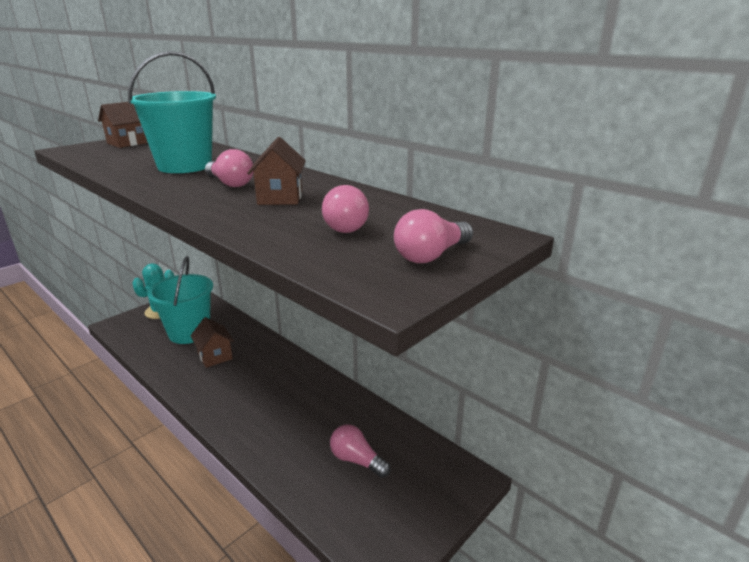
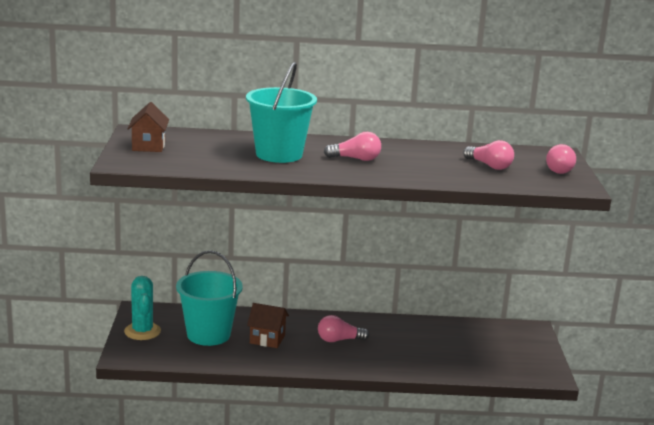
camera: 45 degrees left, 5 degrees down
(280, 198) = (413, 160): brown house -> none
(357, 460) = (468, 347): pink light bulb -> pink light bulb (339, 340)

